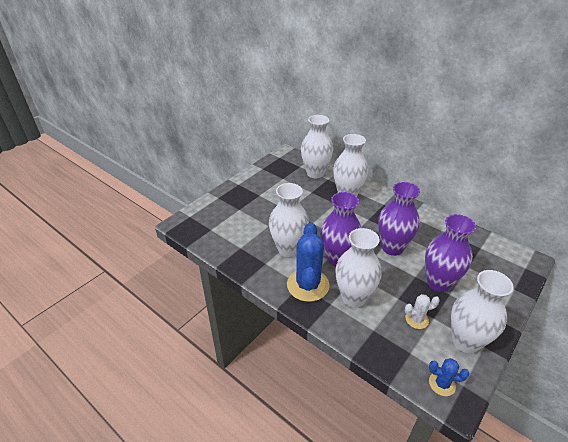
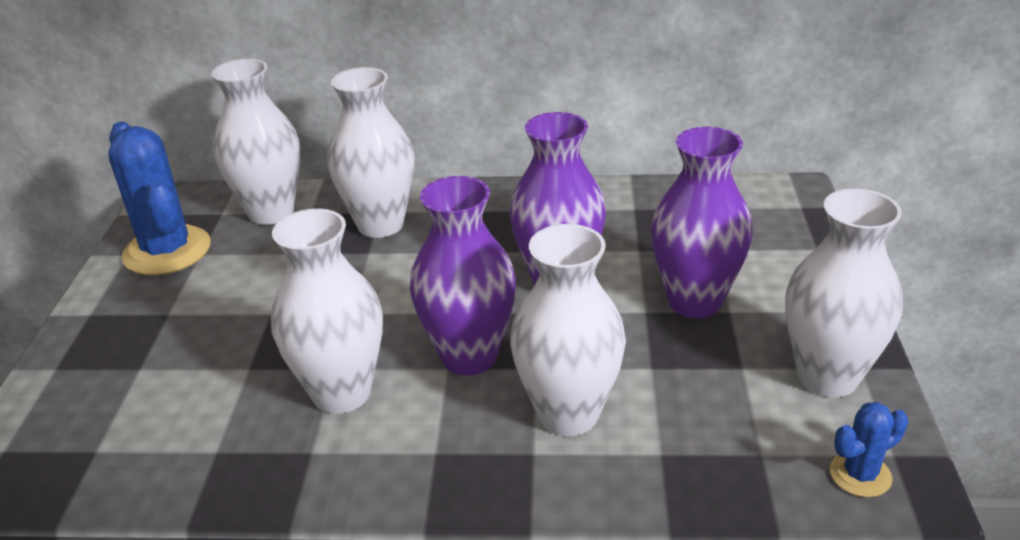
camera: 35 degrees left, 5 degrees down
(308, 285) = (451, 444): blue cactus -> blue cactus (167, 251)
(416, 319) = (717, 387): white cactus -> none

